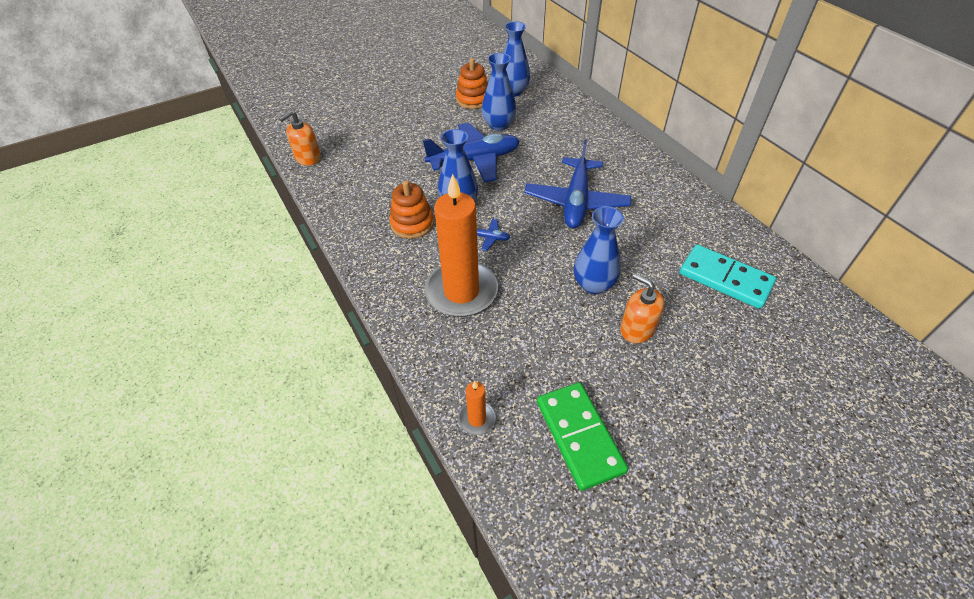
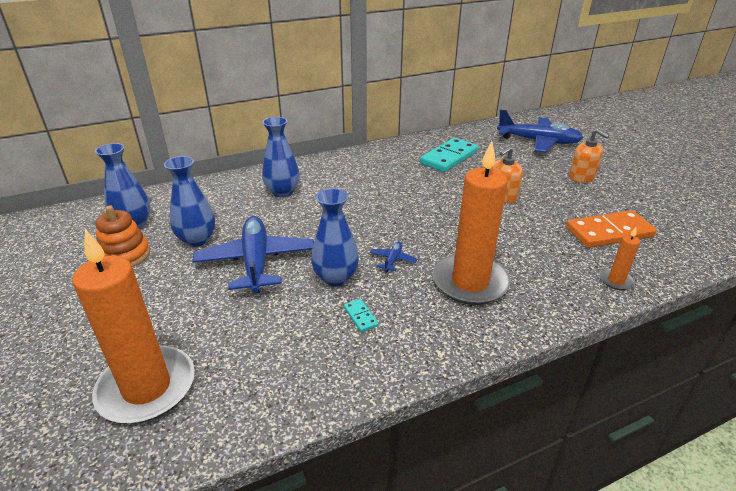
camera: 85 degrees left, 15 degrees down
(308, 158) = (160, 448): orange soap dispenser -> orange soap dispenser (582, 177)
(349, 142) = (147, 388): none -> orange candle
(412, 224) = (360, 317): orange stacking toy -> turquoise domino
(576, 201) = (349, 205): blue plane -> blue plane (538, 142)
(579, 436) = (609, 232): green domino -> orange domino
(593, 284) = (457, 209): blue vase -> blue vase (282, 192)

